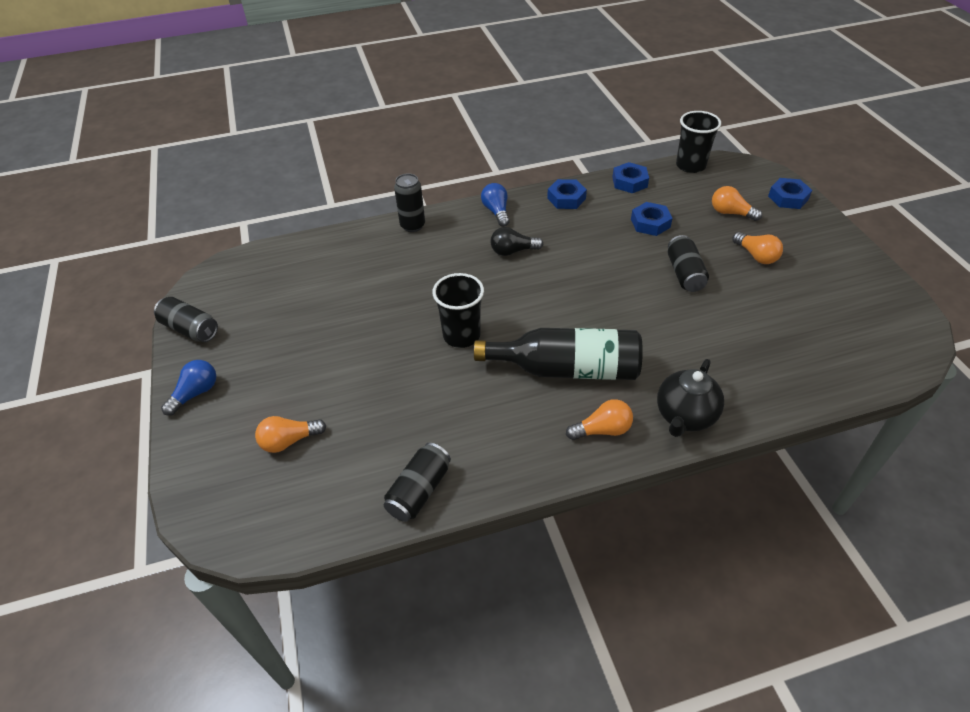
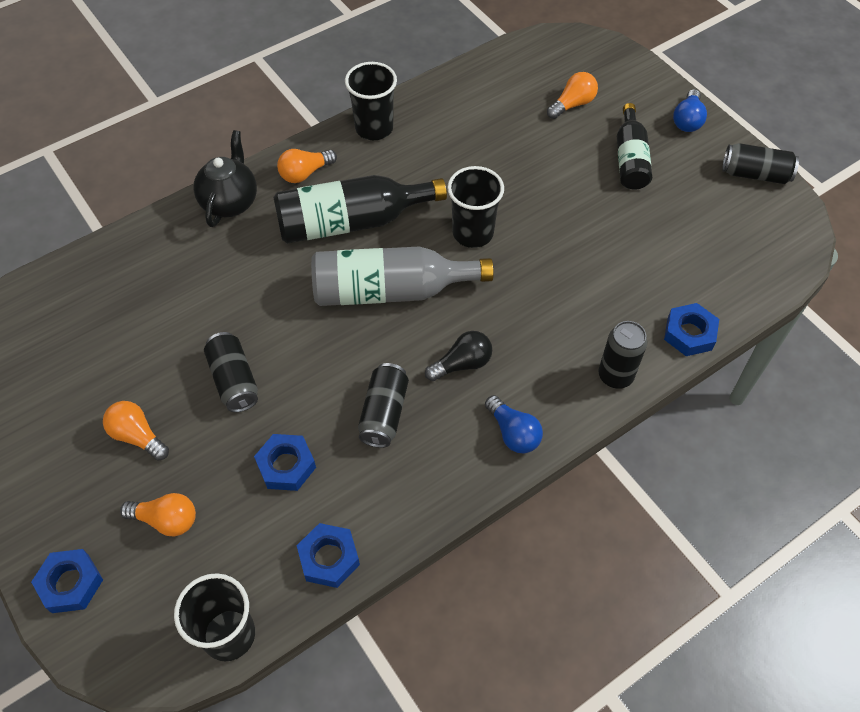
camera: 160 degrees right, 10 degrees up
(281, 368) = (630, 159): none -> black bottle
(419, 491) = (443, 95): black can -> black can (384, 413)
(514, 467) = (374, 128): none -> black cup
(549, 307) = (391, 290): none -> grey bottle
(566, 198) = (420, 489): blue nut -> blue nut (689, 333)

